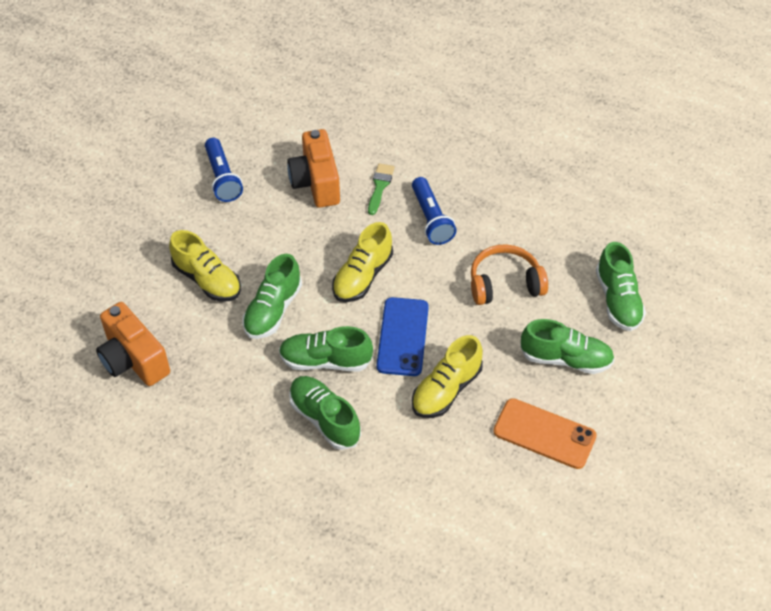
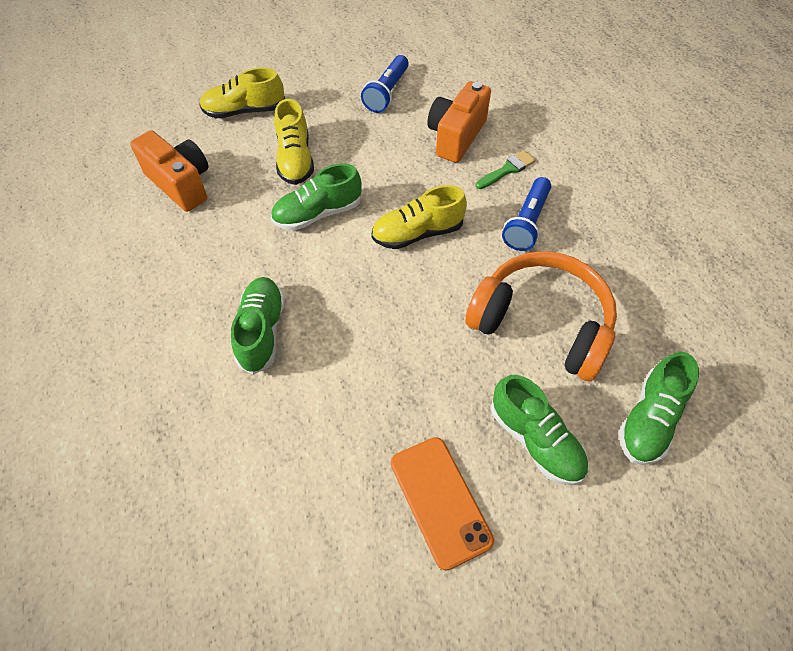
camera: 40 degrees right, 5 degrees up
(133, 359) = (181, 184): orange camera -> orange camera turned 135 degrees clockwise
(325, 361) = (314, 282): green shoe -> none
(402, 337) = (399, 307): blue phone -> none
(446, 390) = (389, 383): yellow shoe -> yellow shoe (244, 111)
(504, 284) = (542, 323): orange headphones -> orange headphones, size x1.54

